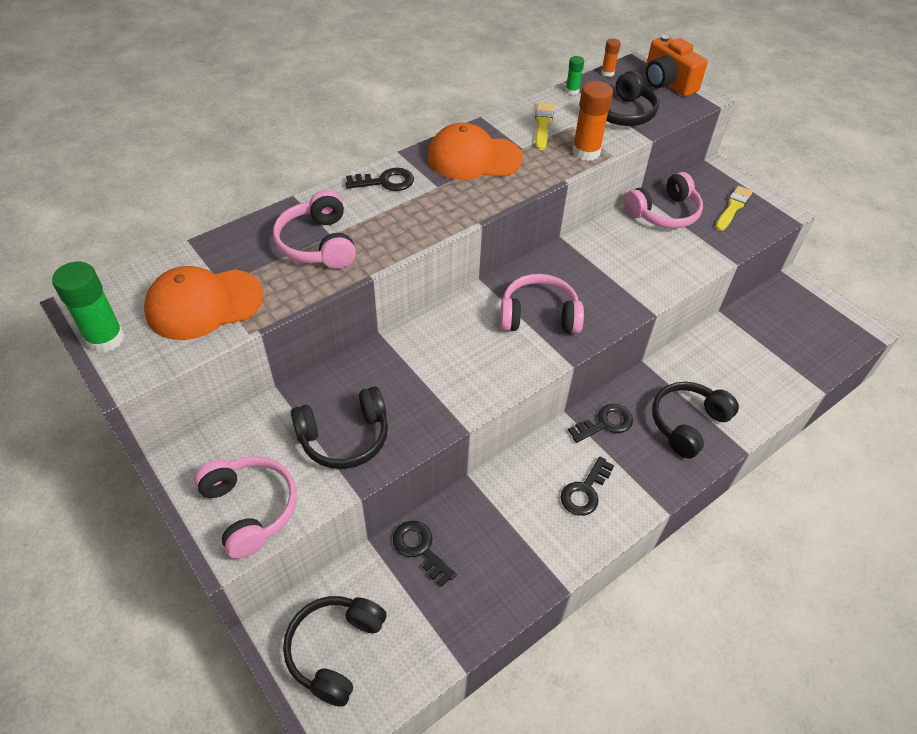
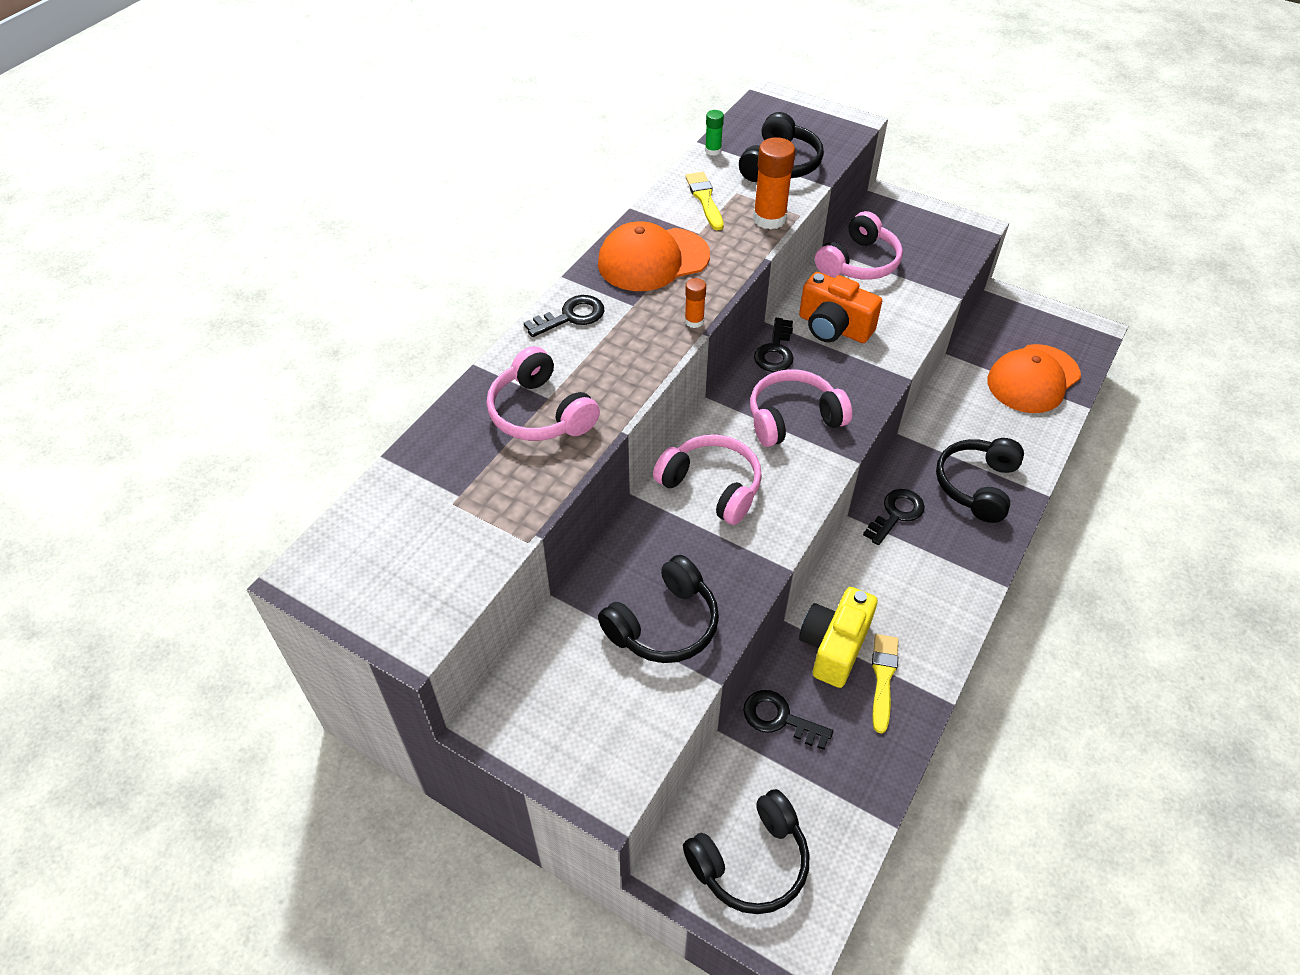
camera: 20 degrees left, 0 degrees up
(105, 339) = (362, 605): green glue stick -> none
(204, 304) = (453, 525): orange cap -> orange cap (1033, 379)
(250, 509) = (608, 741): pink headphones -> pink headphones (712, 486)
(335, 650) = (750, 861): black headphones -> black headphones turned 120 degrees counterclockwise
(495, 509) = (834, 646): none -> yellow camera
(585, 491) = (914, 594): black key -> black key (775, 351)
(607, 73) = (738, 119): orange glue stick -> orange glue stick (694, 321)
(667, 83) = (808, 115): orange camera -> orange camera (833, 327)
(733, 207) = (924, 236): yellow brush -> yellow brush (883, 678)

